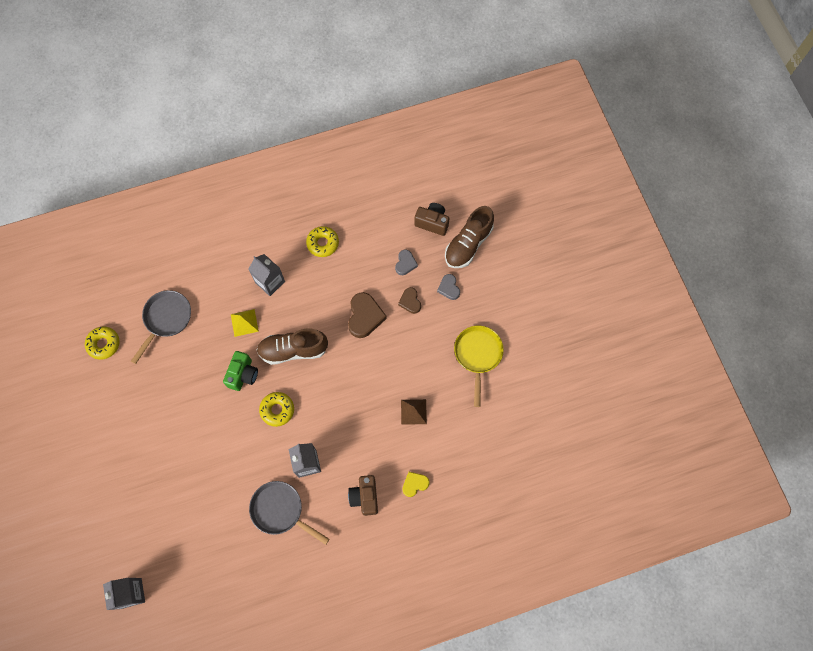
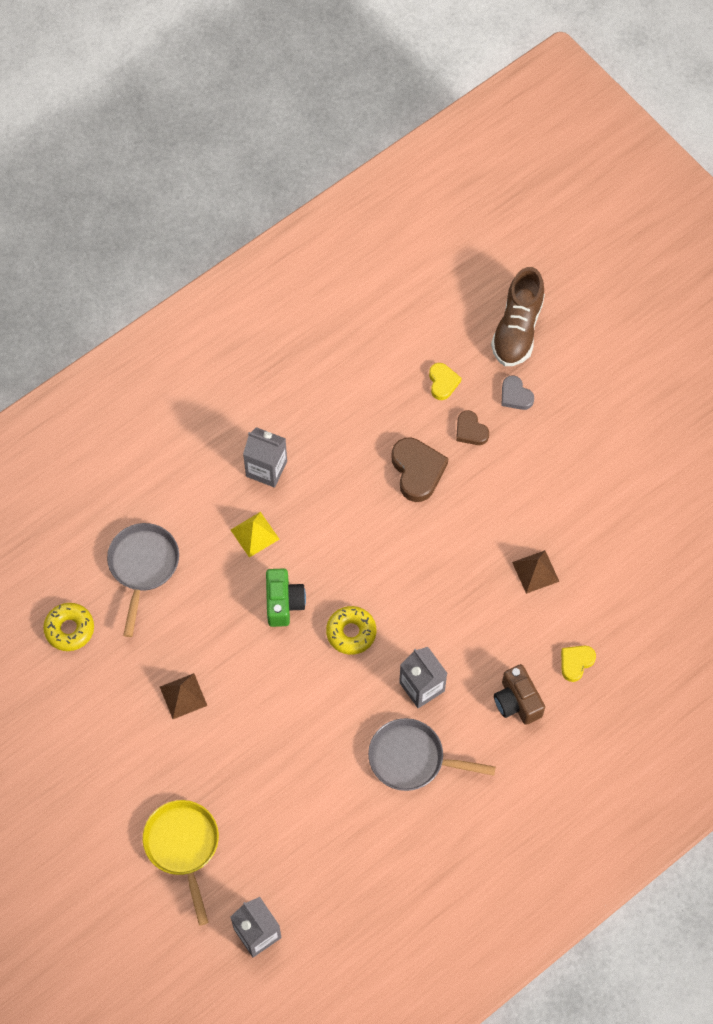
camera: 20 degrees left, 5 degrees down
(154, 414) = (183, 696): none -> brown pyramid
(293, 350) = (338, 547): brown shoe -> none
(323, 243) = (317, 393): yellow donut -> none
(405, 263) = (443, 382): grey heart -> yellow heart
(432, 223) = (456, 316): brown camera -> none
(478, 355) = (590, 470): yellow pan -> yellow pan (183, 846)

